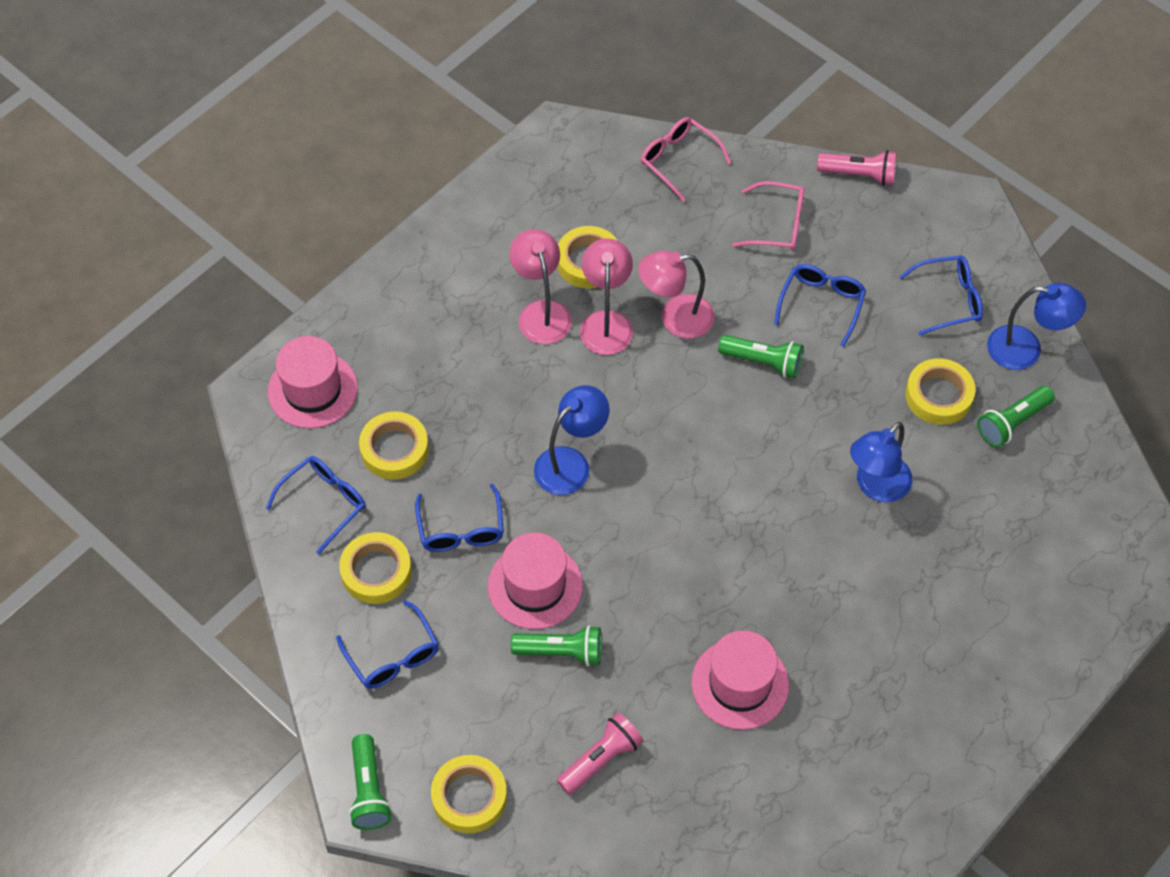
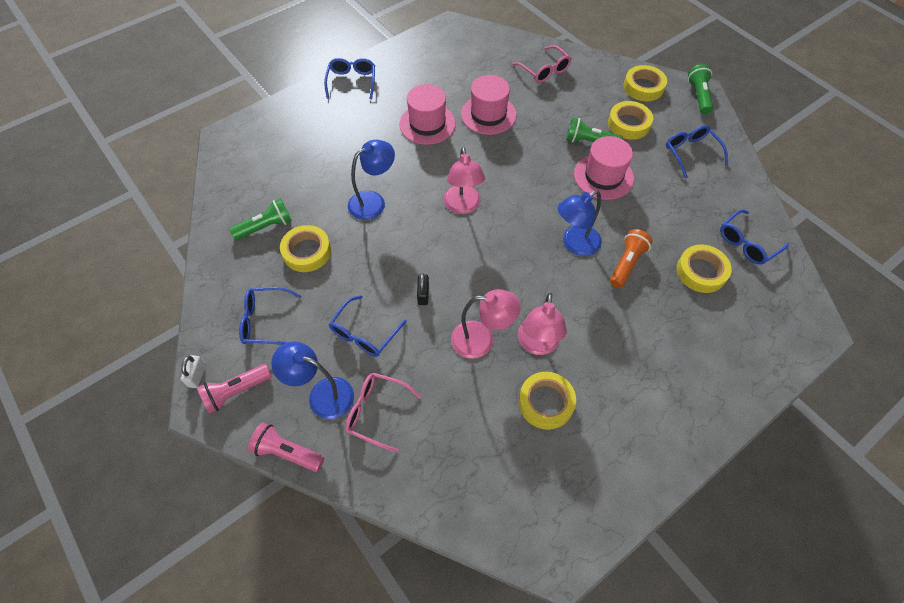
camera: 170 degrees left, 0 degrees up
(312, 390) = (769, 325): pink hat -> pink hat (427, 124)
(376, 572) = (706, 198): yellow tape -> yellow tape (628, 124)
(461, 529) = (651, 214): blue glasses -> blue glasses (352, 82)
(497, 445) = (626, 264): none -> orange flashlight
(541, 312) = (589, 362): pink lamp -> pink lamp (463, 206)
(601, 759) = (571, 93): pink flashlight -> pink flashlight (236, 392)
(678, 160) = (448, 499): pink glasses -> pink glasses (544, 70)
(763, 362) = (423, 294): green flashlight -> black padlock
(997, 230) = (197, 375): none -> white padlock
(1026, 349) = (229, 274): blue lamp -> blue lamp (322, 394)

